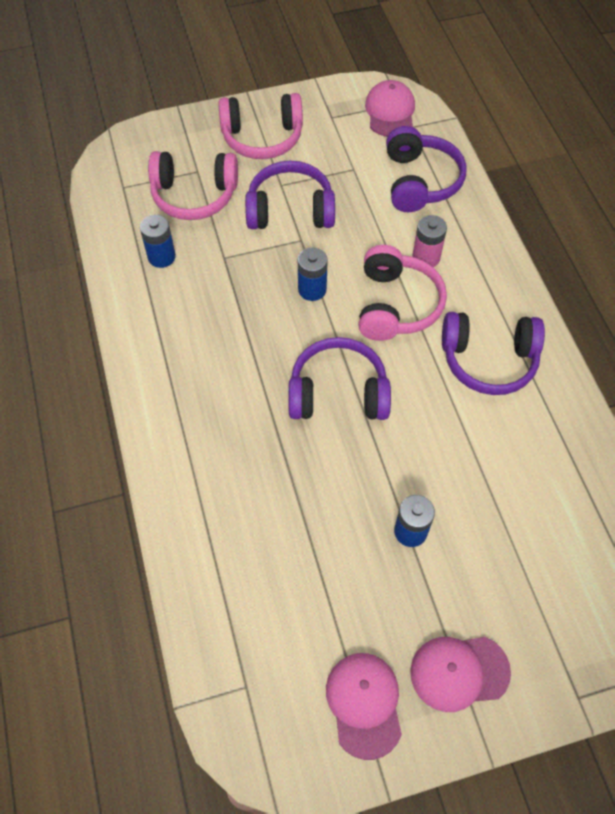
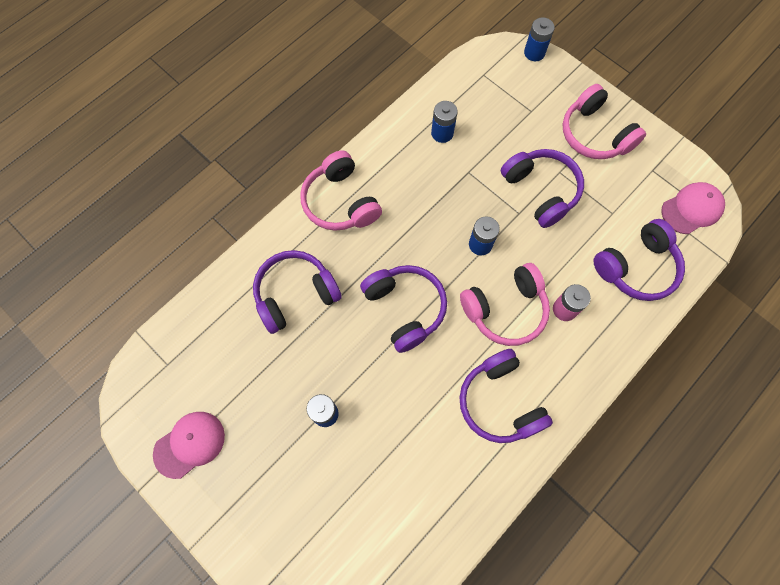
camera: 60 degrees right, 10 degrees up
(134, 134) = (534, 53): none -> blue battery
(194, 195) = (509, 122): pink headphones -> pink headphones (340, 202)
(251, 494) = (295, 295): none -> purple headphones
(459, 672) = (240, 497): pink cap -> none

